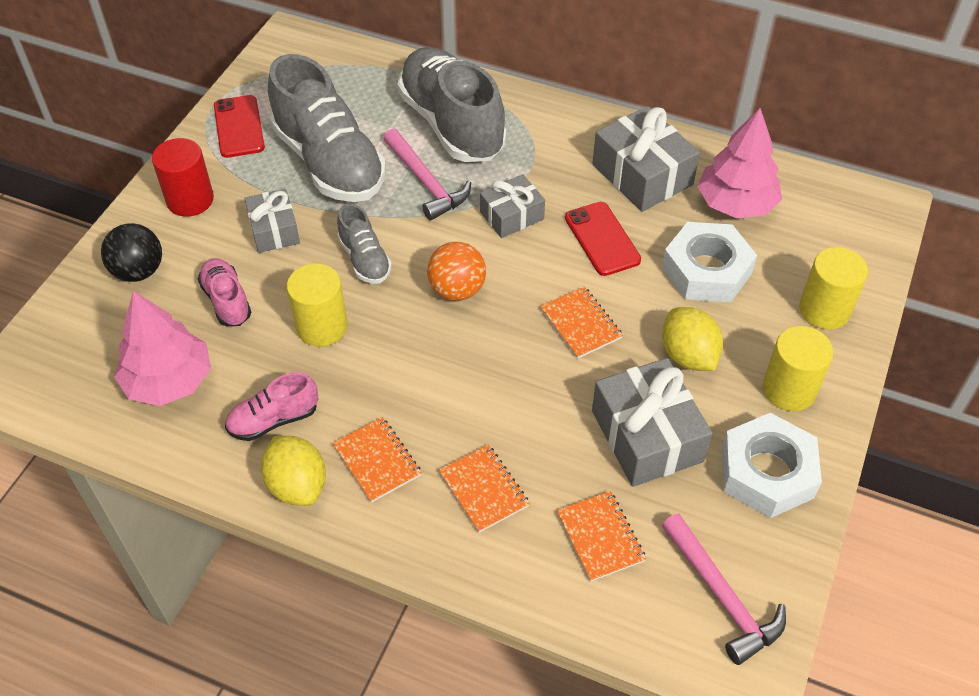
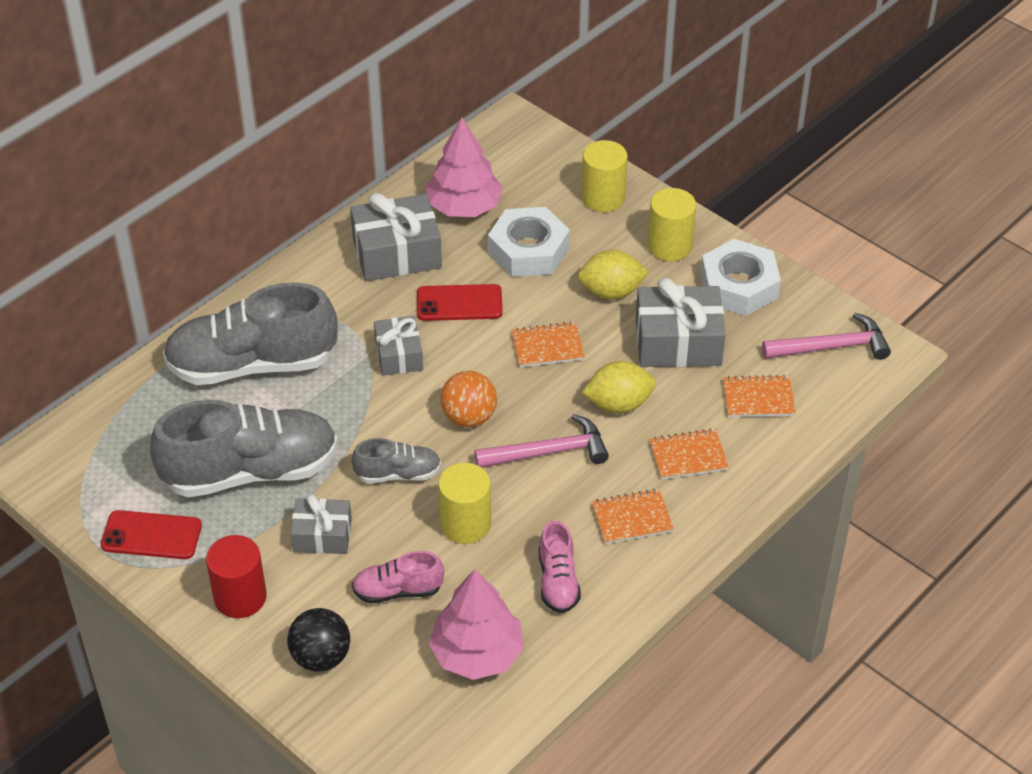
camera: 70 degrees left, 5 degrees down
(297, 485) = (635, 578): yellow lemon -> yellow lemon (618, 404)
(426, 182) = (322, 404): pink hammer -> pink hammer (549, 452)

